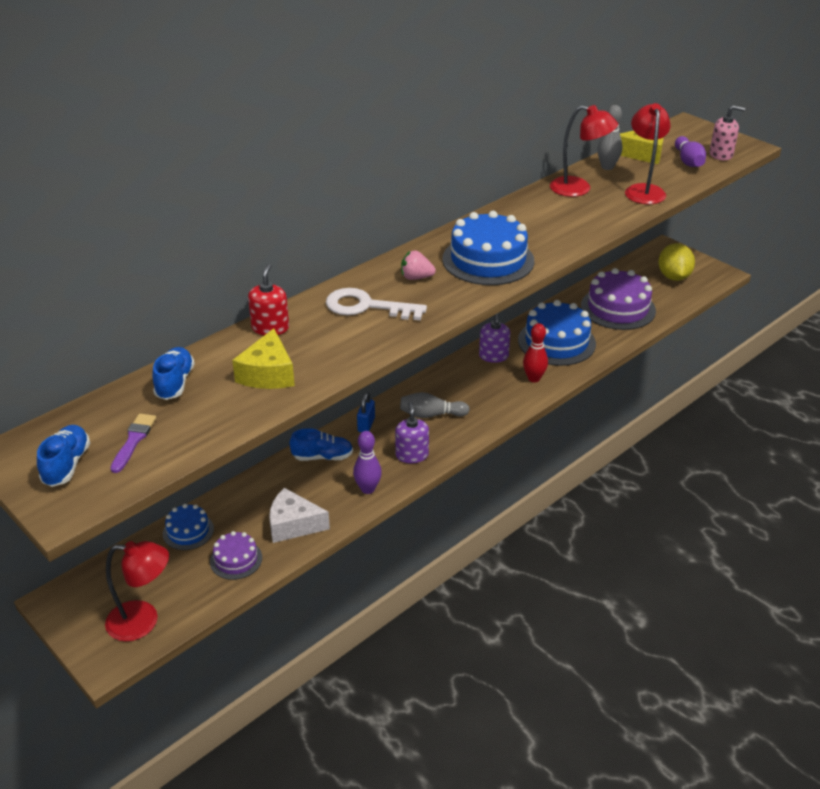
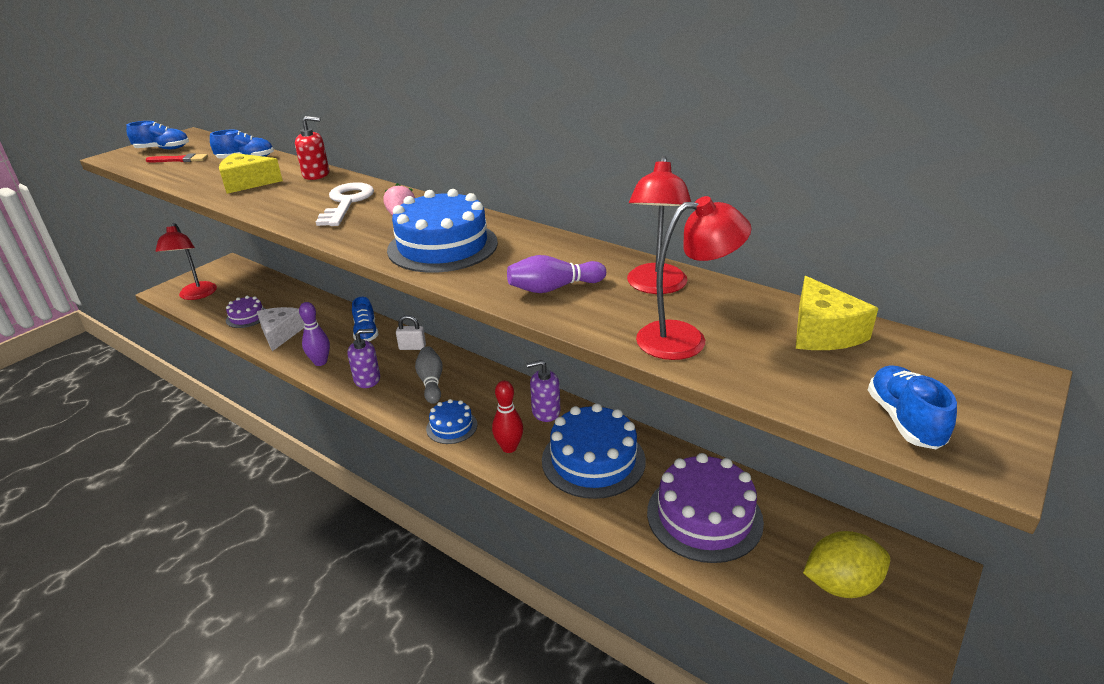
camera: 80 degrees right, 5 degrees down
(133, 440) = (180, 160): purple brush -> red brush
(188, 531) = (283, 293): blue cake -> blue cake (451, 427)
(366, 425) = (412, 347): blue padlock -> white padlock
(607, 167) = (746, 304): grey bowling pin -> none
(688, 161) = (836, 380): purple bowling pin -> purple bowling pin (553, 288)
(721, 154) = (904, 420): pink soap dispenser -> blue shoe

